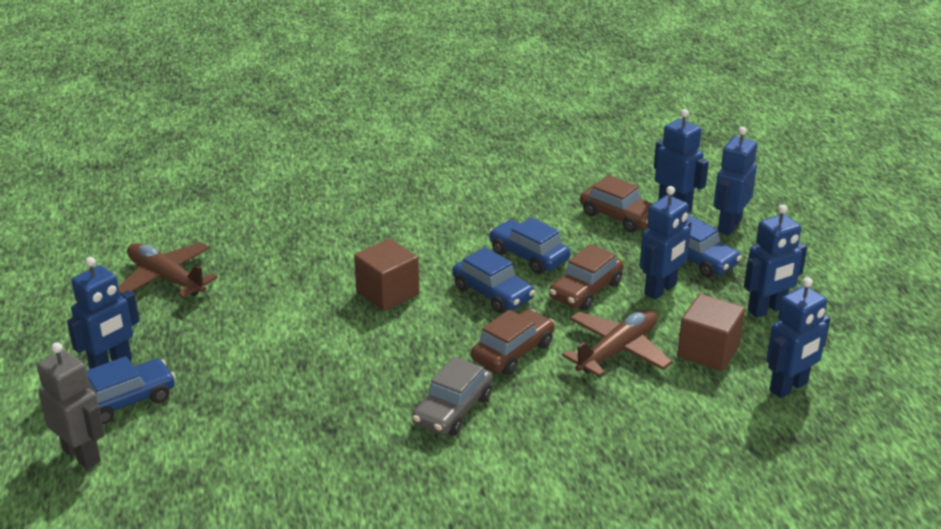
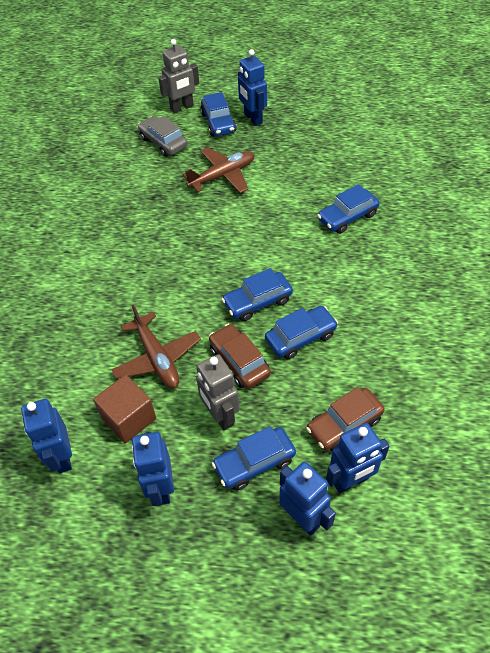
camera: 110 degrees right, 20 degrees up
(166, 278) = (335, 142): brown plane -> brown plane (223, 176)
(321, 250) = (347, 217): none -> blue car
(387, 293) = (280, 243): brown cube -> none
(453, 410) = (141, 253): grey car -> grey car (163, 142)
(513, 352) = (184, 296): brown car -> none
(661, 290) = (220, 416): blue robot -> grey robot

